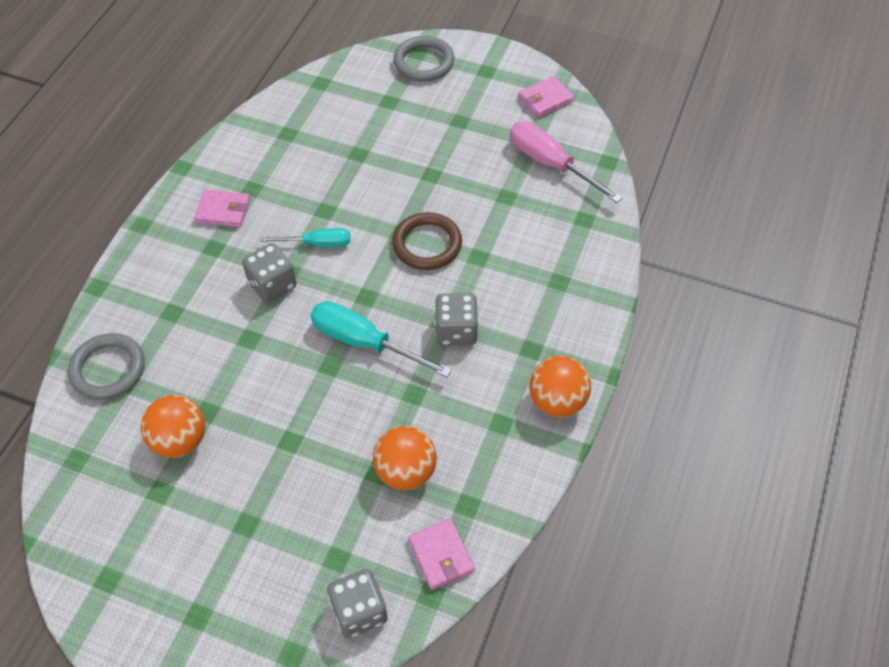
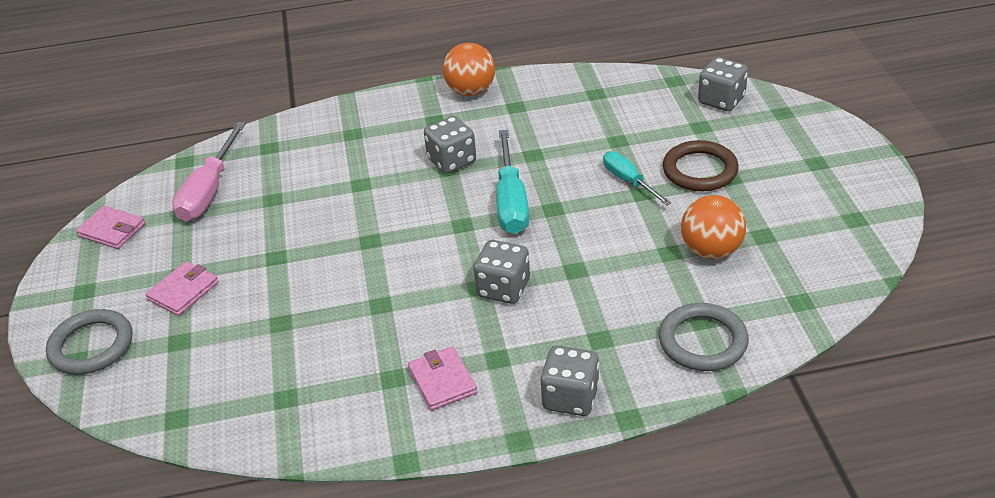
camera: 120 degrees left, 15 degrees down
(143, 267) = (570, 397): none -> grey dice
(318, 244) = (427, 286): turquoise screwdriver -> turquoise screwdriver (628, 181)
(406, 471) = (601, 128): orange ball -> none
(427, 244) = (370, 218): brown ring -> brown ring (700, 170)
(441, 555) = (644, 87): pink wallet -> pink wallet (183, 291)

